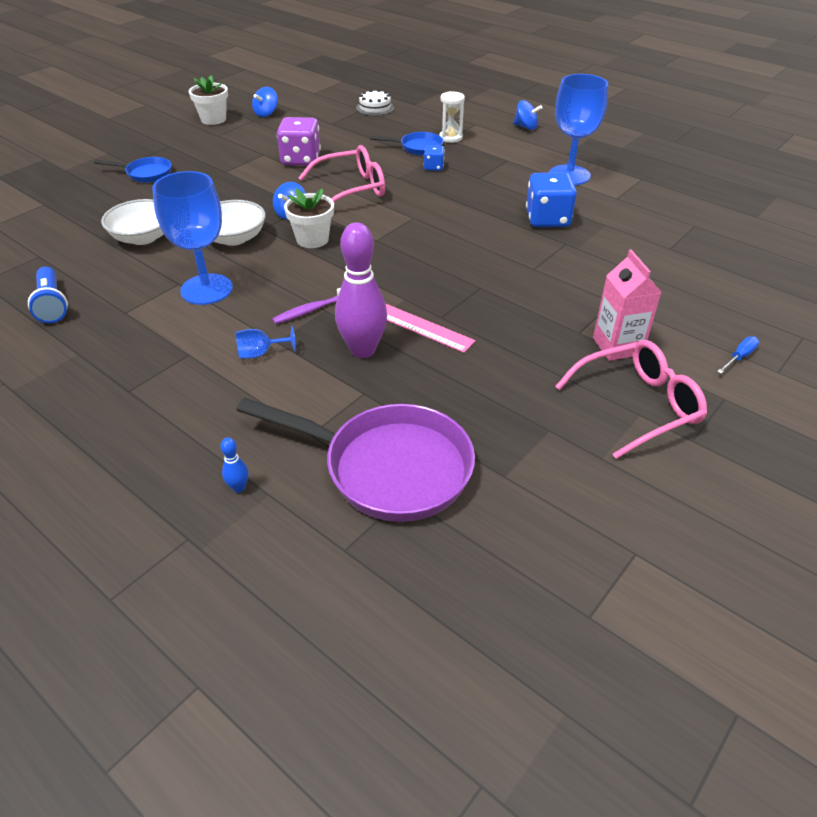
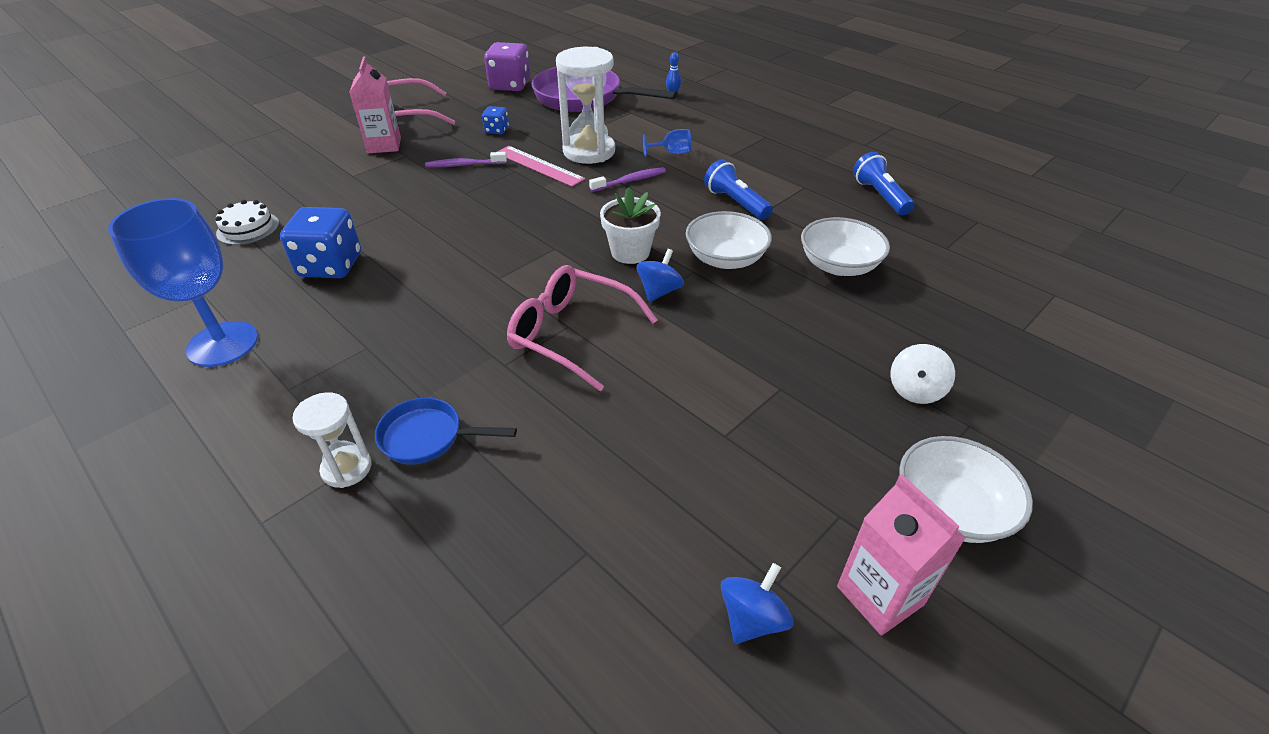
camera: 175 degrees left, 0 degrees up
(146, 173) = (915, 390): blue pan -> white spinning top
(165, 138) = (950, 509): none -> white bowl
(206, 289) = (735, 203): blue goblet -> blue flashlight
(213, 119) = (880, 595): white flower pot -> pink carton
(301, 159) = (652, 413): purple dice -> purple dice (510, 85)
(351, 189) = (571, 334): pink glasses -> pink glasses turned 45 degrees clockwise
(363, 350) = (589, 151): purple bowling pin -> white hourglass
(375, 107) = (464, 633): white cake -> white cake (248, 228)
(433, 167) = (425, 377): blue dice -> blue dice (497, 130)
(501, 321) = (464, 165): none -> purple toothbrush
(526, 127) = (163, 500): blue spinning top -> none
(739, 357) = (299, 135): blue screwdriver -> none

